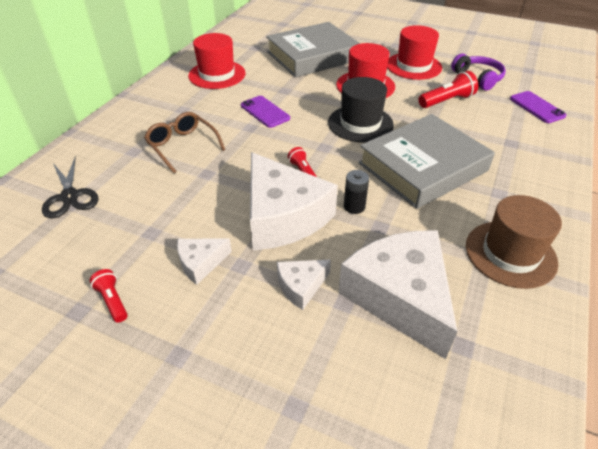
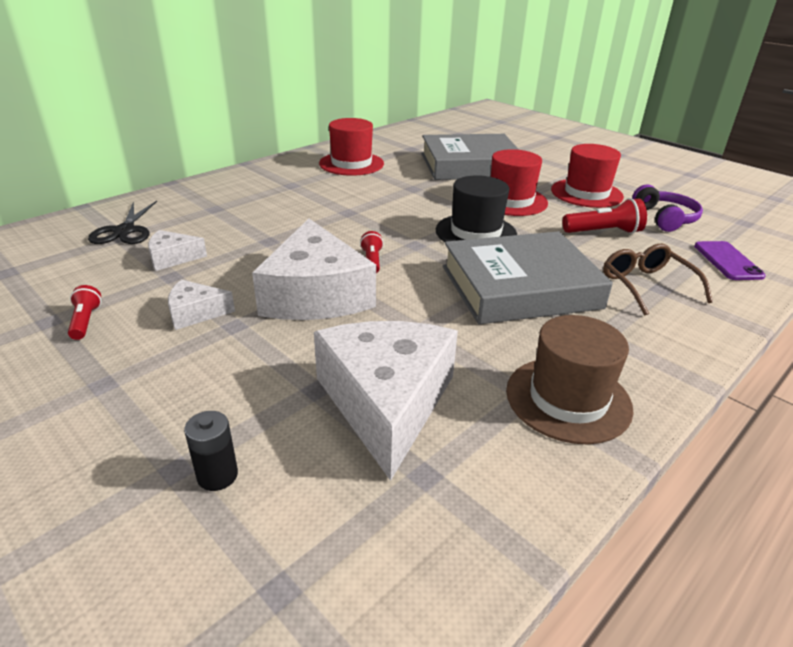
camera: 20 degrees right, 10 degrees down
(182, 146) = (265, 214): brown glasses -> brown glasses (646, 285)
(265, 112) = (375, 202): purple phone -> none
(301, 286) = (281, 360): white cheese -> white cheese (172, 258)
(354, 206) = (404, 304): black battery -> black battery (217, 475)

